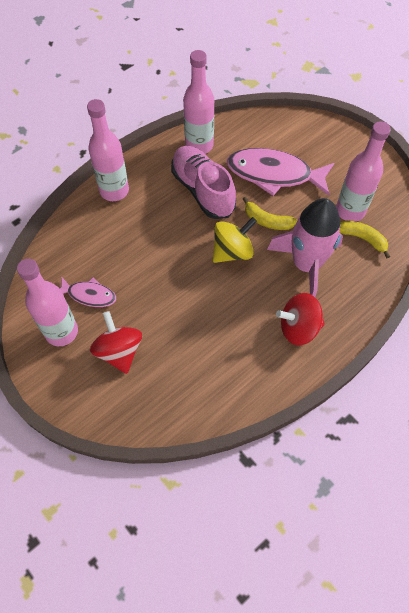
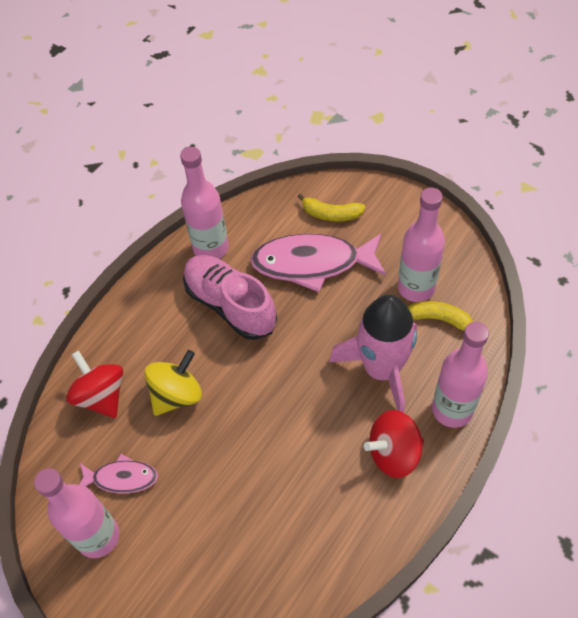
camera: 10 degrees left, 5 degrees down
(114, 191) = (119, 332): pink bottle -> pink bottle (452, 410)
(119, 351) = (179, 543): red spinning top -> red spinning top (101, 396)
(232, 251) = (287, 375): yellow spinning top -> yellow spinning top (177, 395)
(267, 221) = (319, 325): yellow banana -> yellow banana (331, 214)

